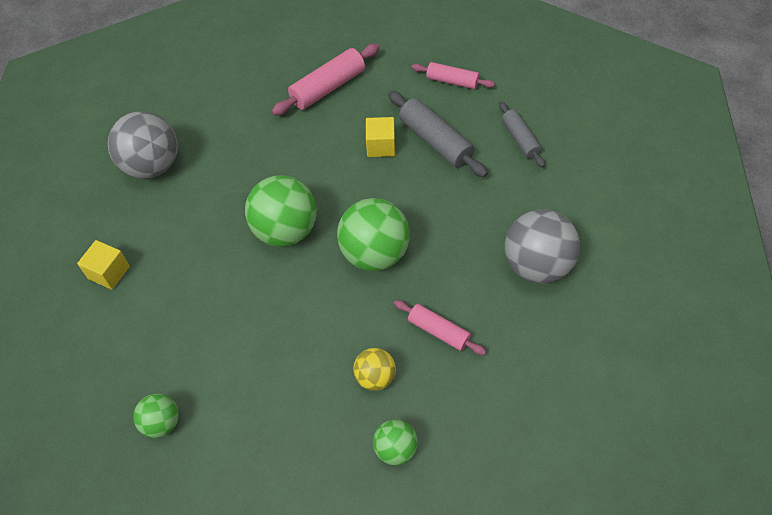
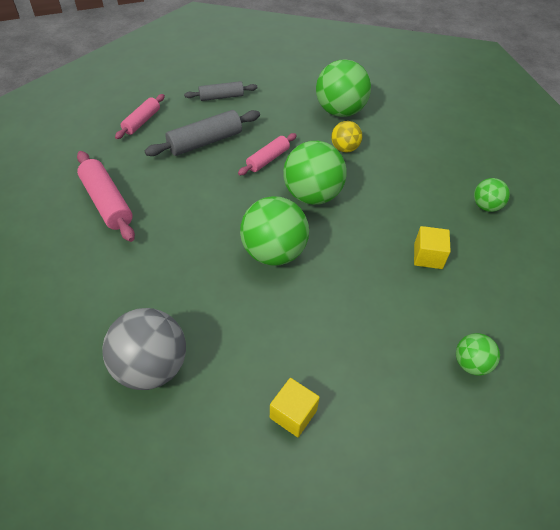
camera: 85 degrees left, 5 degrees down
(375, 377) = (427, 209): yellow ball -> yellow ball (344, 148)
(381, 146) = (197, 175): yellow cube -> yellow cube (428, 256)
(438, 331) = (390, 169): pink rolling pin -> pink rolling pin (268, 159)
(536, 265) = (340, 111): grey ball -> green ball

